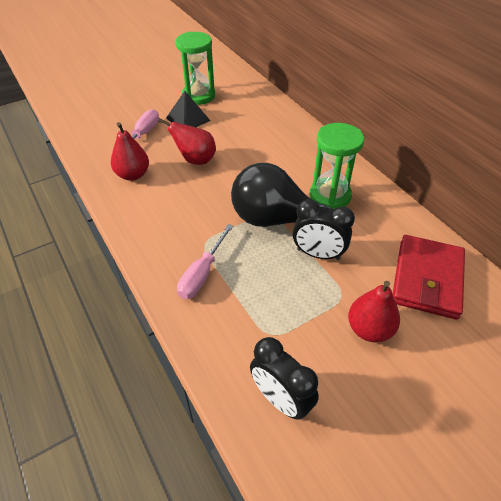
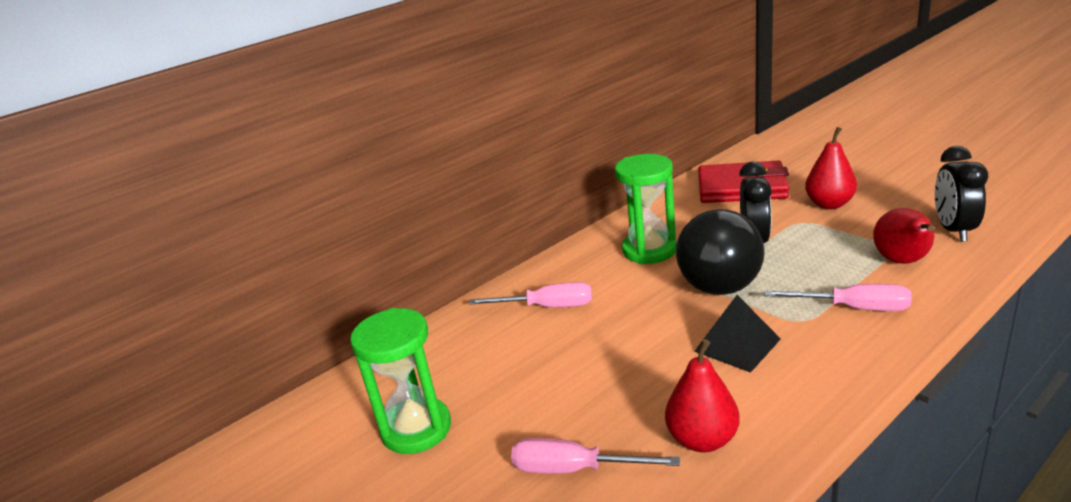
camera: 95 degrees left, 20 degrees down
(188, 119) = (504, 420): black pyramid -> black pyramid (737, 345)
(195, 160) = (626, 376): red pear -> red pear (903, 261)
(279, 142) = (547, 307): none -> pink screwdriver
(281, 399) = (953, 230): black clock -> black clock turned 150 degrees clockwise

